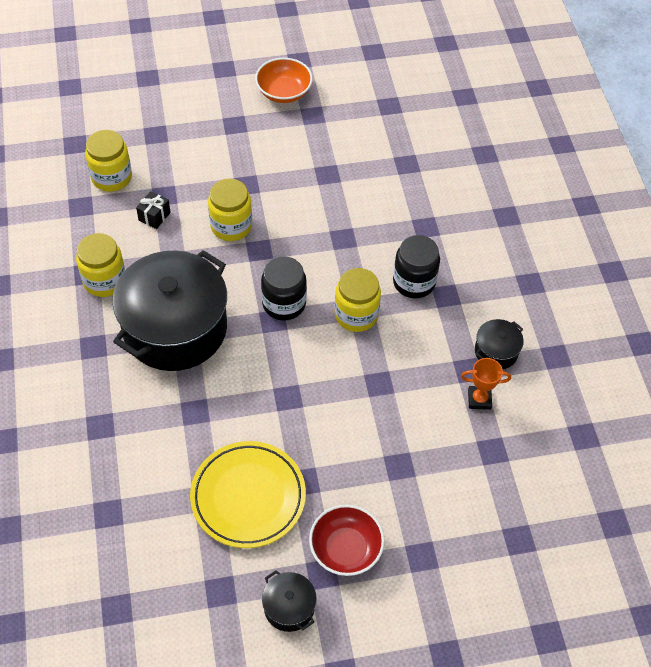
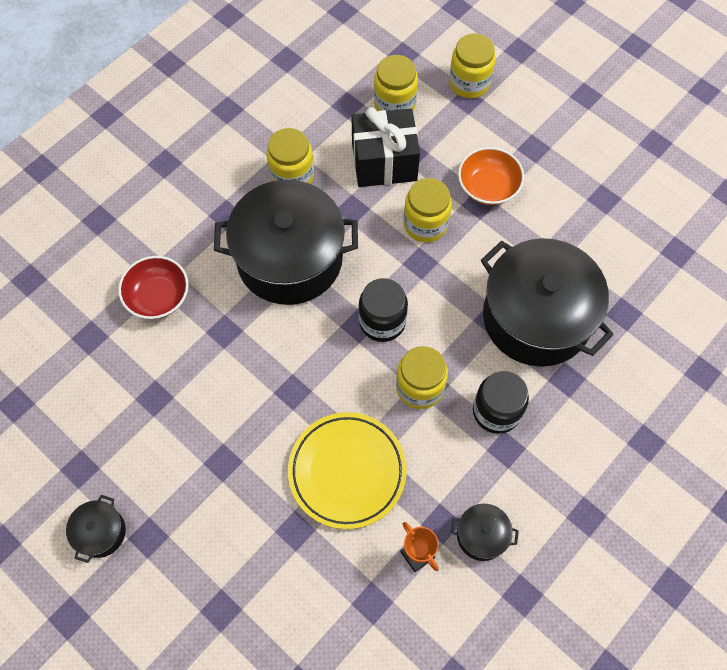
camera: 55 degrees right, 10 degrees up
(143, 123) = (469, 83): none -> yellow jar
(154, 216) = (384, 162): black gift -> black gift, size x2.29
(248, 497) = (176, 429): yellow plate -> yellow plate (347, 471)
(284, 92) = (606, 158): orange bowl -> orange bowl (488, 187)
(345, 549) = (183, 540): red bowl -> red bowl (158, 297)
(365, 212) = (536, 317): none -> black pot

